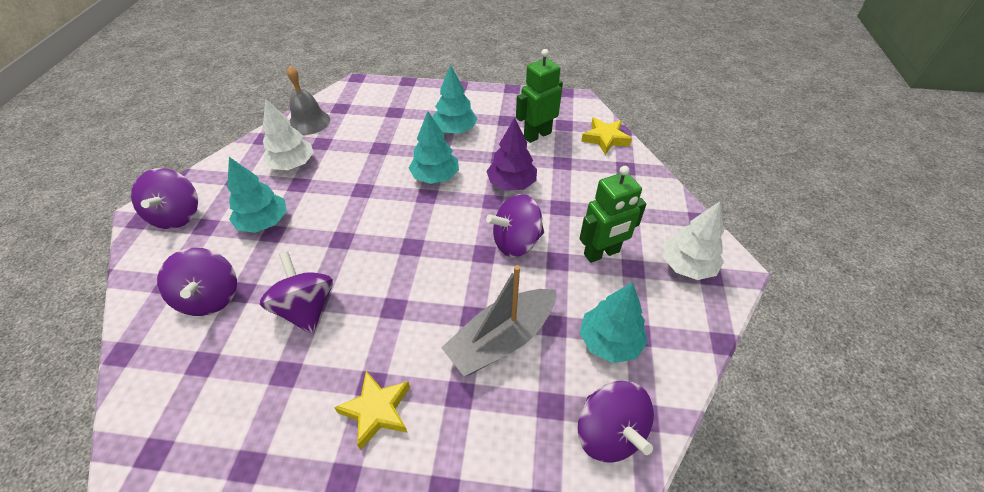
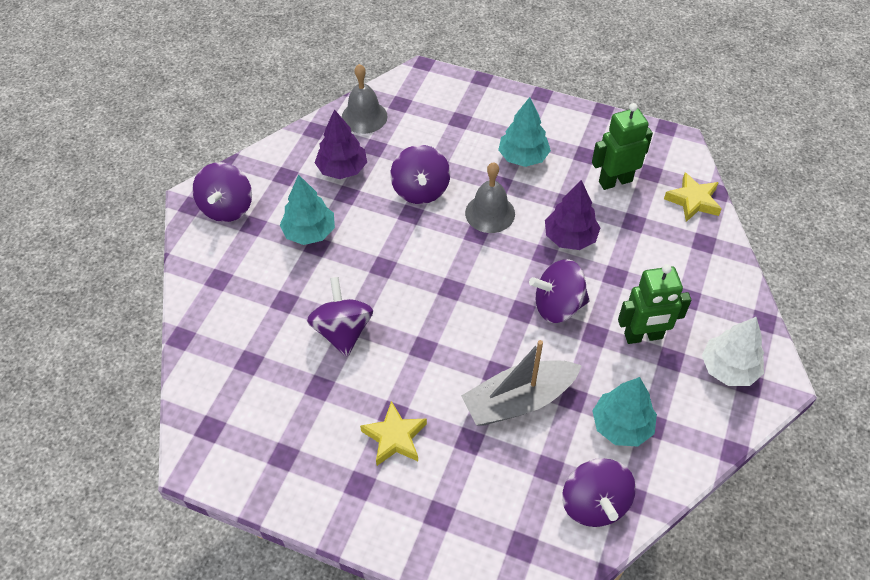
camera: 15 degrees right, 5 degrees up
(211, 297) = (257, 301): purple spinning top -> purple spinning top (420, 190)
(292, 164) = (342, 169): white tree -> purple tree
(435, 177) = (490, 213): turquoise tree -> grey bell

